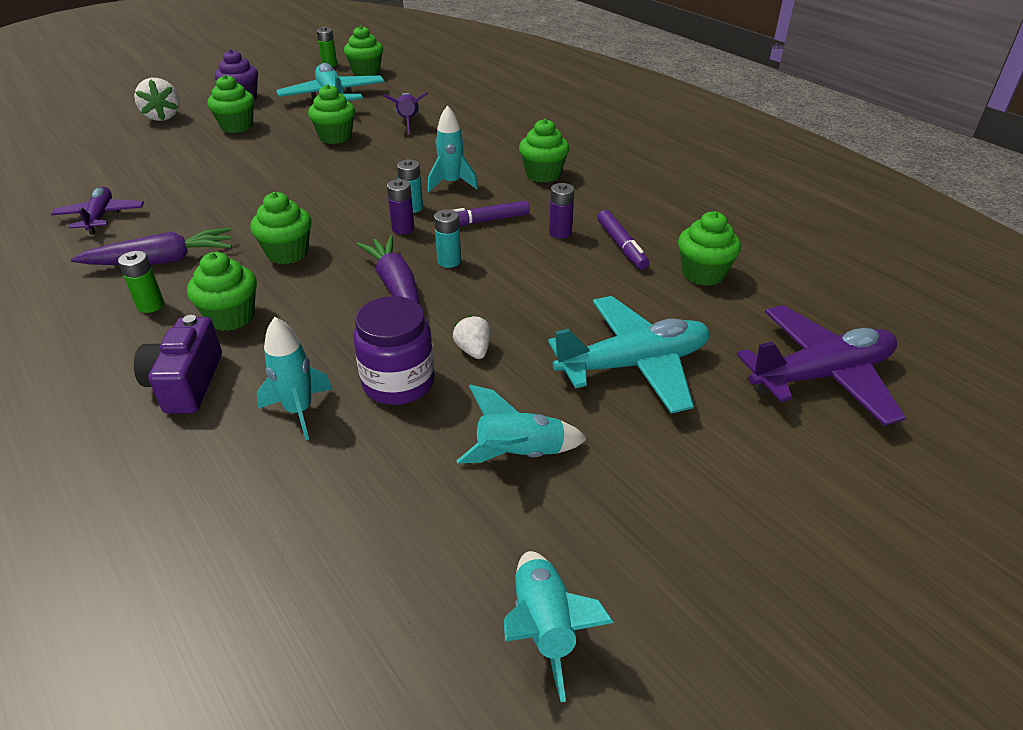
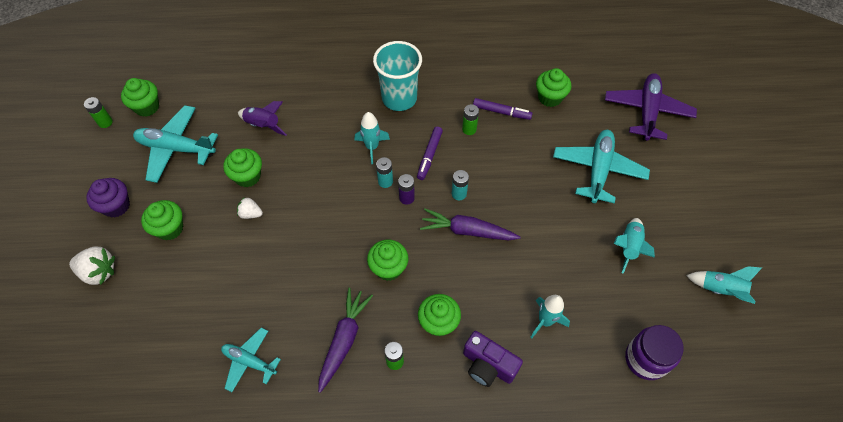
camera: 55 degrees left, 20 degrees up
(101, 217) = (249, 361): purple plane -> turquoise plane
(398, 383) = (550, 269): purple jar -> purple jar (646, 359)
(474, 350) = (546, 225): white strawberry -> white strawberry (250, 214)
(543, 174) = (399, 98): green cupcake -> turquoise cup
(560, 233) = (469, 129): purple battery -> green battery

